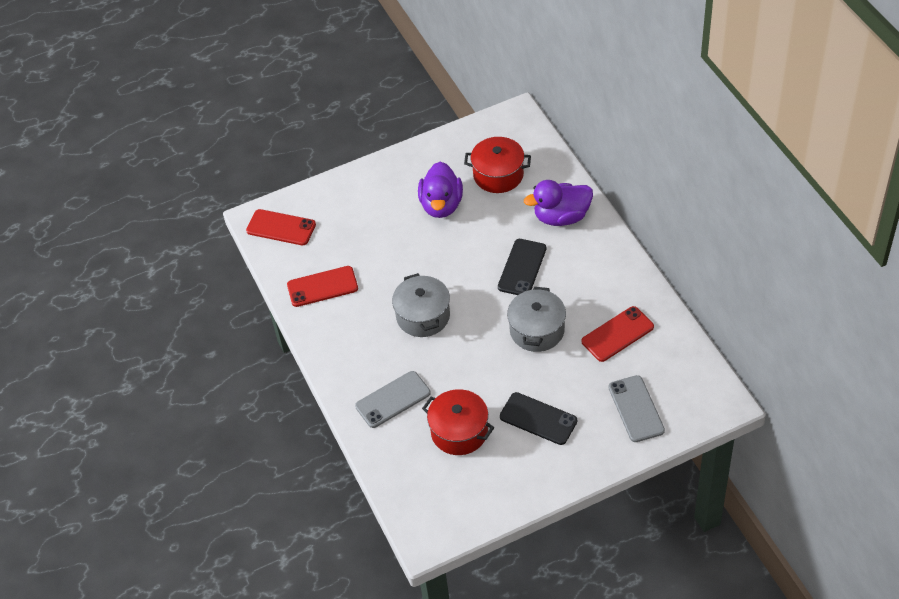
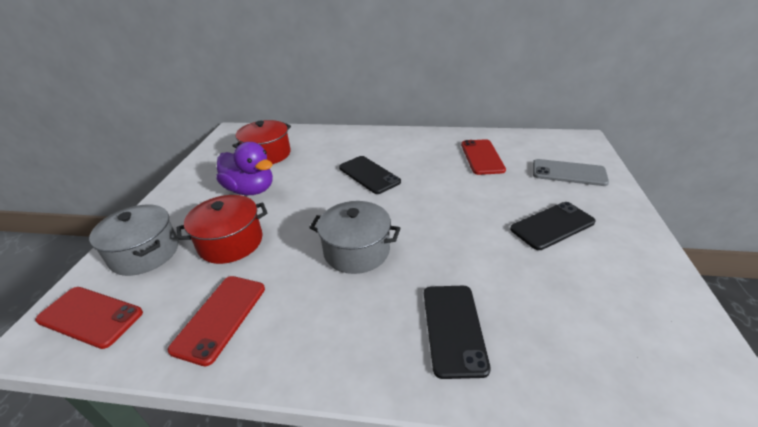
camera: 60 degrees left, 15 degrees down
(281, 227) = (90, 316): red phone -> red phone turned 60 degrees clockwise
(393, 400) = (454, 328): grey phone -> black phone
(459, 431) = (541, 288): red pot -> red pot (230, 242)
(537, 330) = (443, 190): grey pot -> grey pot (145, 253)
(561, 217) = (344, 143): purple duck -> none

